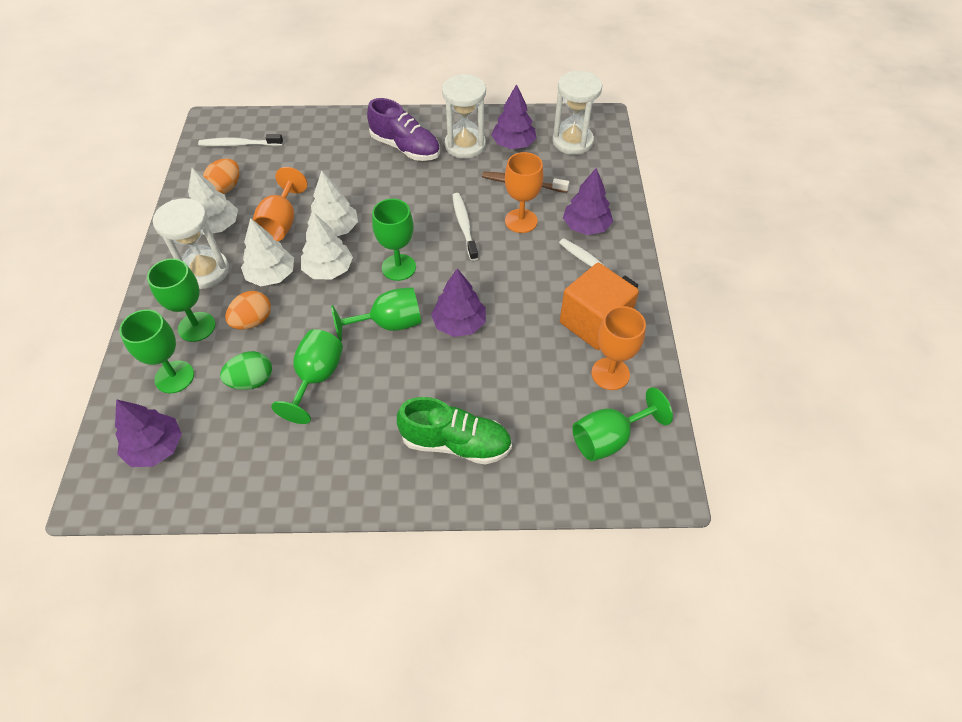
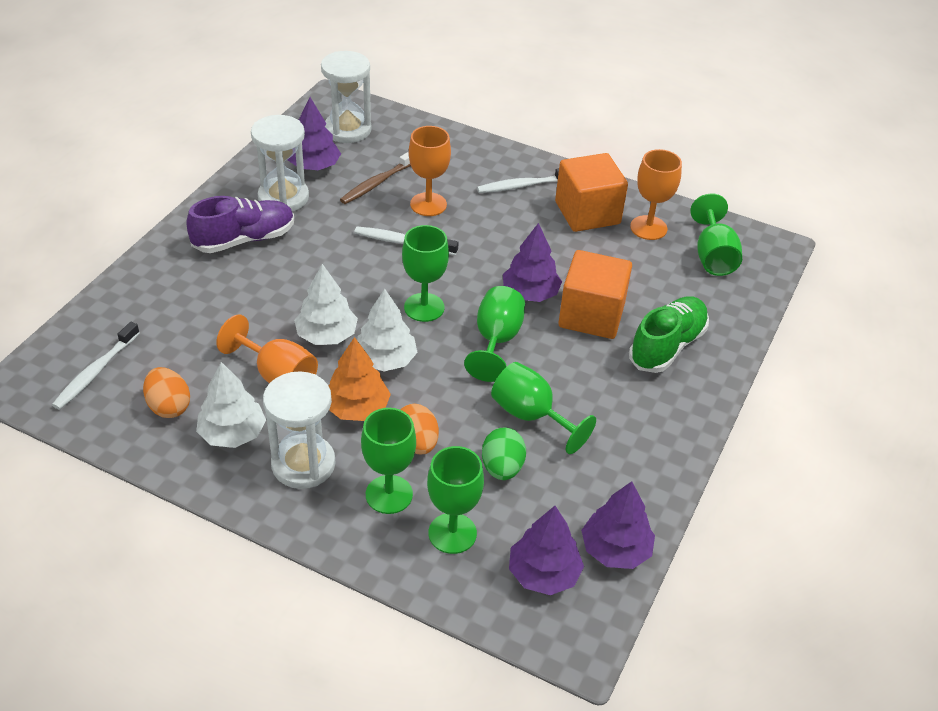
camera: 65 degrees left, 10 degrees down
(271, 275) = (357, 408): white tree -> orange tree
(460, 374) = (591, 315): none -> orange cube
(586, 226) = (469, 170): purple tree -> purple tree (615, 550)

